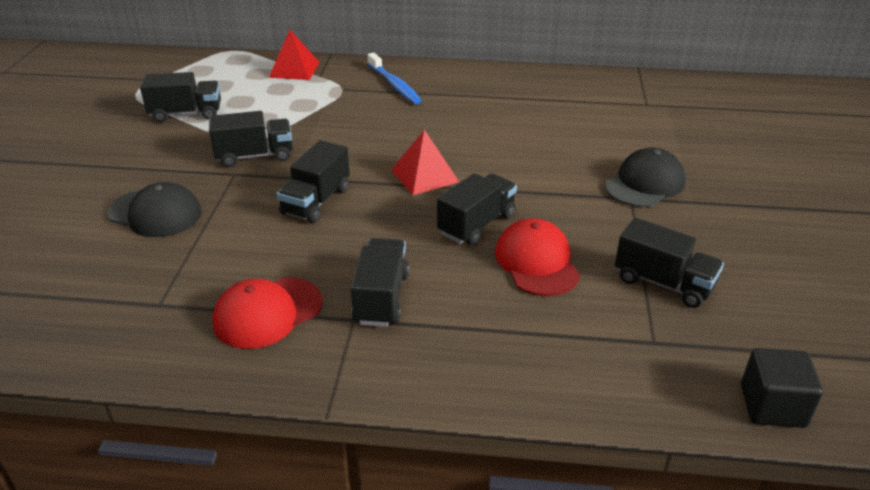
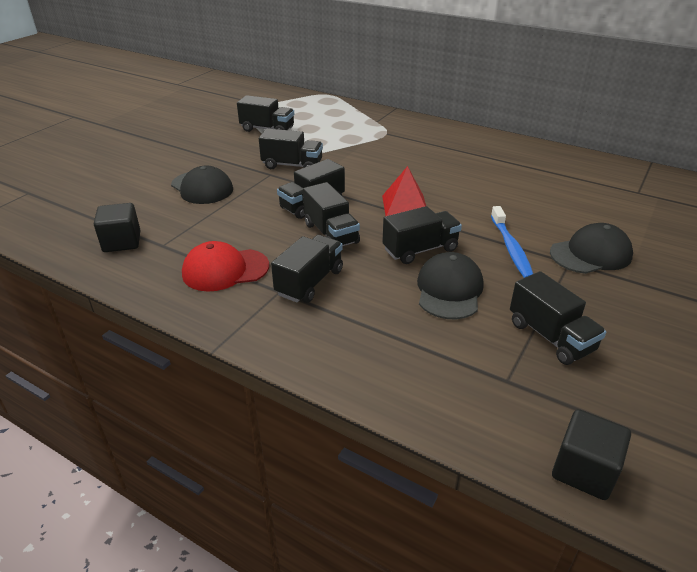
camera: 25 degrees right, 0 degrees up
(98, 316) = (122, 242): none -> black cube
(294, 69) = (361, 114): red pyramid -> none
(364, 231) = (331, 233): none -> black truck
(394, 85) = (428, 137): blue toothbrush -> blue toothbrush (511, 248)
(537, 262) = (449, 290): red cap -> black cap

